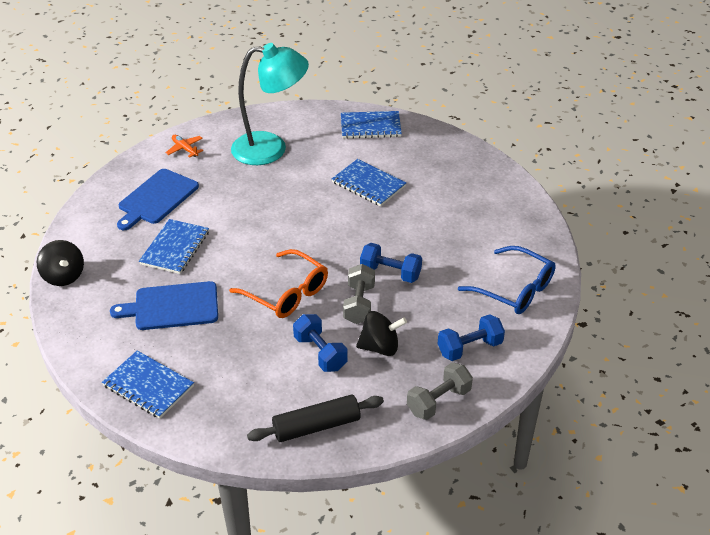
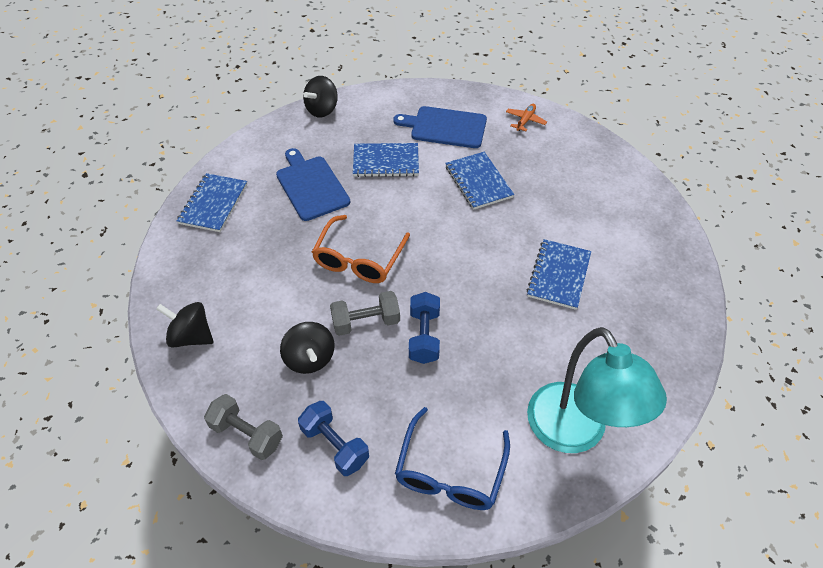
camera: 70 degrees right, 10 degrees up
(271, 149) = (566, 179): turquoise lamp -> turquoise lamp (574, 433)
(316, 426) = (191, 336): black rolling pin -> black spinning top
(320, 353) = (286, 310): blue dumbbell -> none
(370, 126) = (661, 248): blue notebook -> blue notebook (478, 182)

